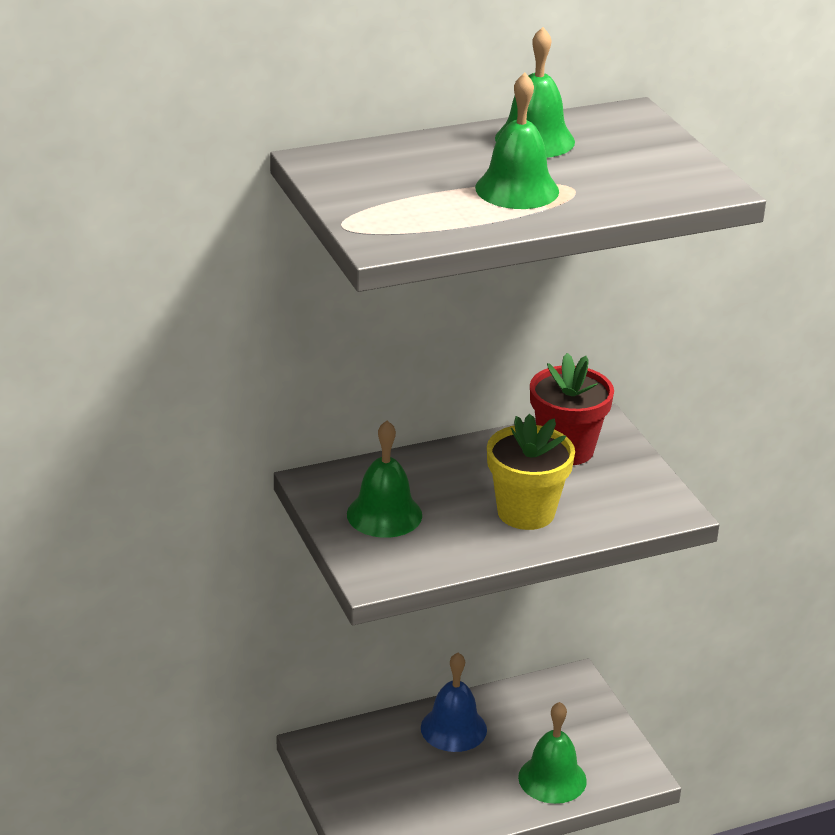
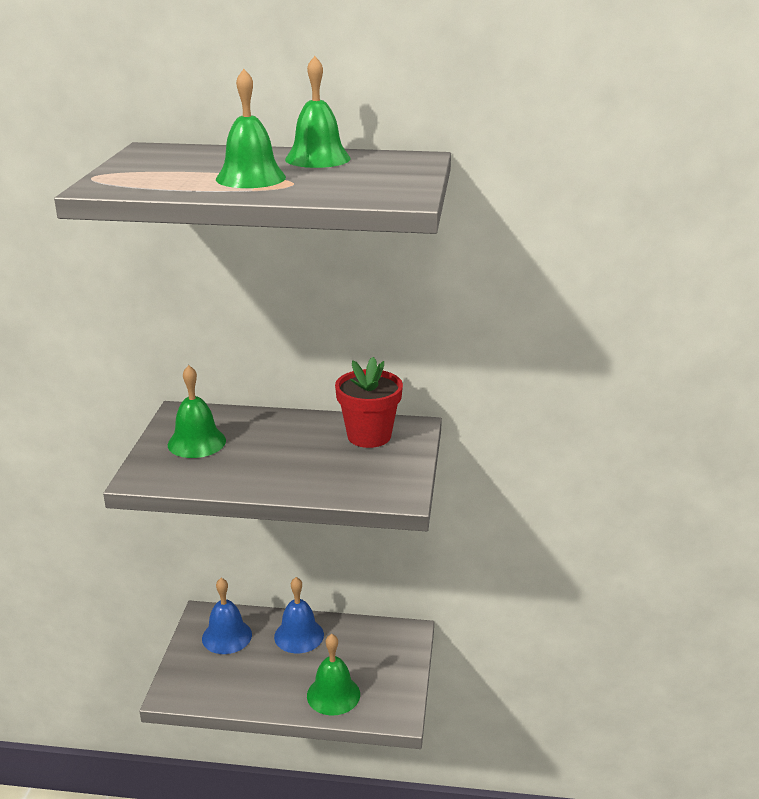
camera: 30 degrees right, 5 degrees down
(369, 760) = (227, 636): none -> blue bell
(526, 512) = (292, 467): yellow flower pot -> none

